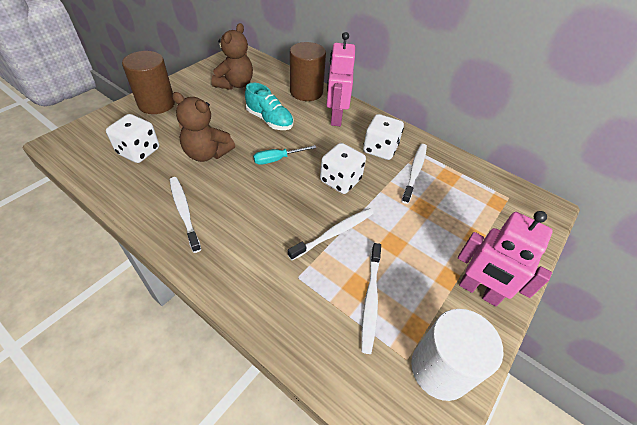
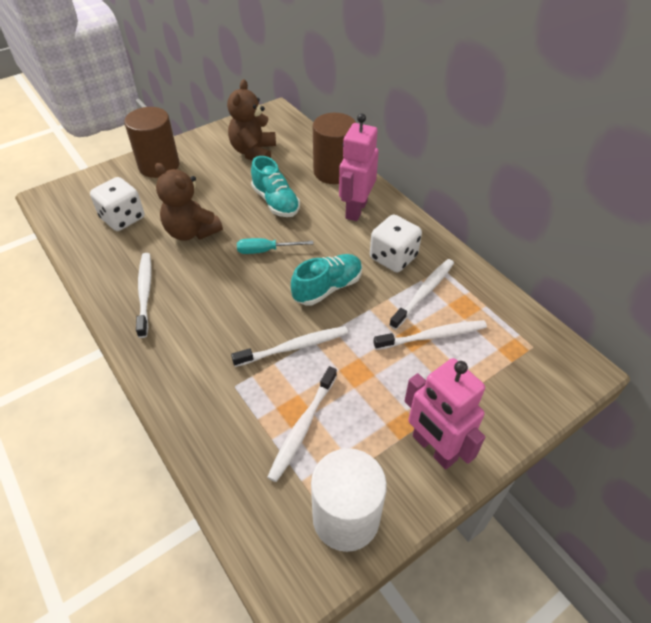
camera: 20 degrees right, 0 degrees up
(235, 84) = (253, 152): brown teddy bear -> brown teddy bear turned 150 degrees clockwise
(340, 180) = (327, 288): white dice -> turquoise shoe
(436, 203) = (433, 336): none -> white toothbrush

